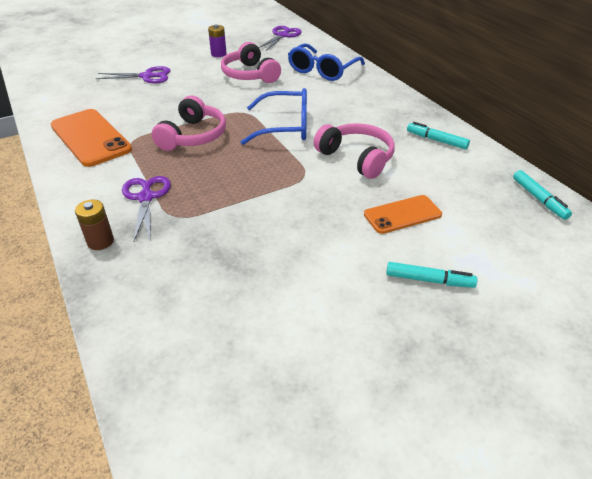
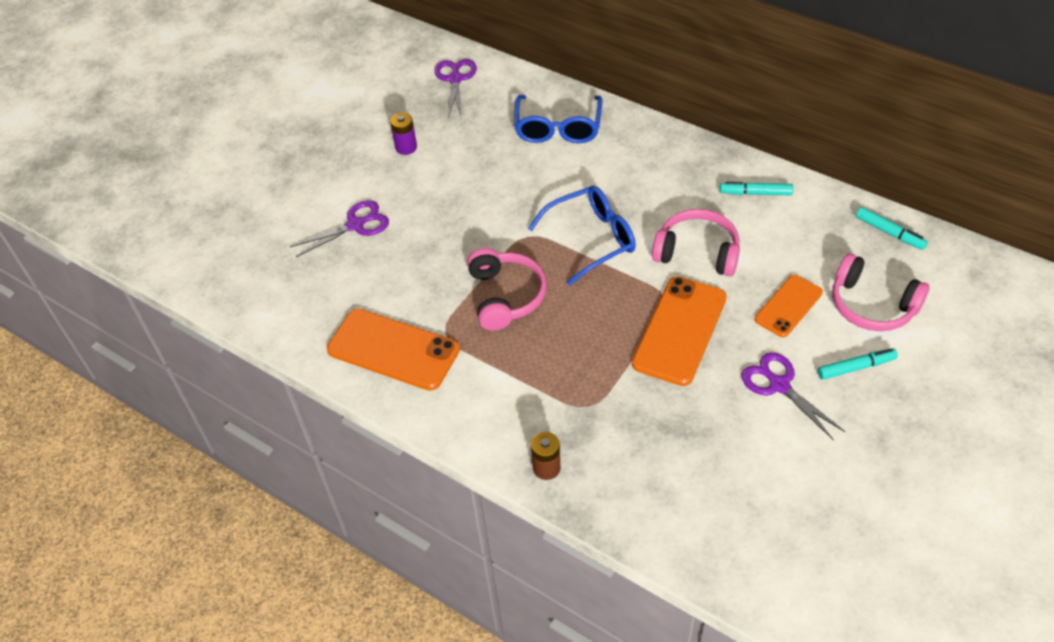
camera: 25 degrees left, 10 degrees up
(146, 197) = (537, 398): purple scissors -> purple scissors (779, 385)
(250, 75) = (479, 170): pink headphones -> pink headphones (872, 305)
(295, 197) = (680, 330): none -> orange phone

